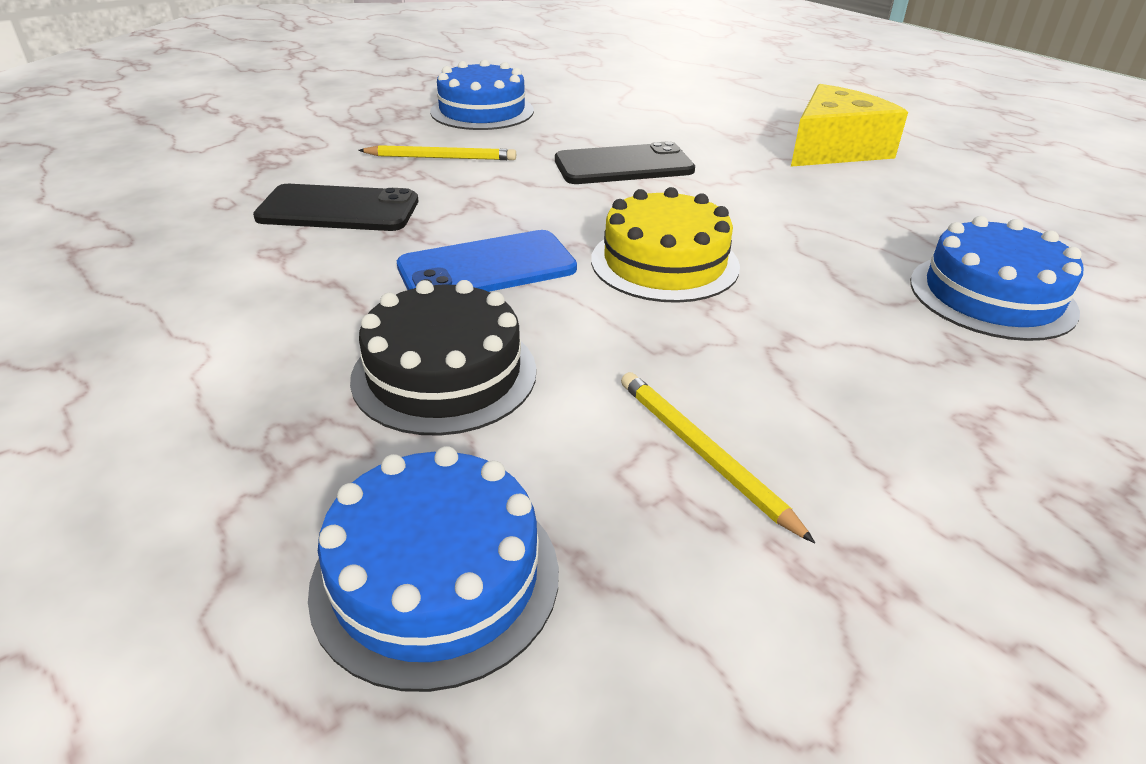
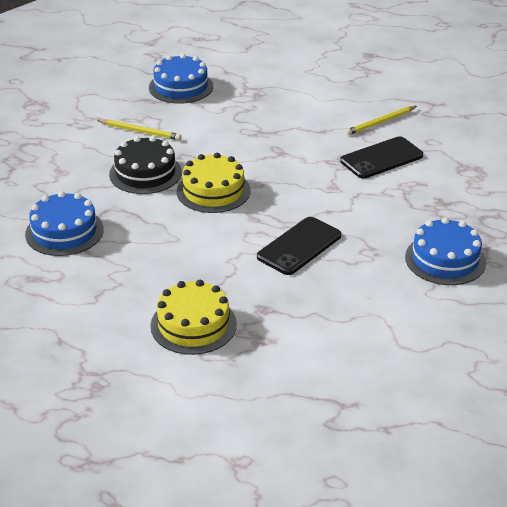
camera: 145 degrees right, 0 degrees up
(441, 157) = (397, 208): yellow pencil -> yellow pencil (380, 122)
(444, 374) = (239, 121): black cake -> black cake (145, 173)
(487, 268) = (279, 159): blue phone -> none
(834, 149) = (193, 325): yellow cheese -> yellow cake

